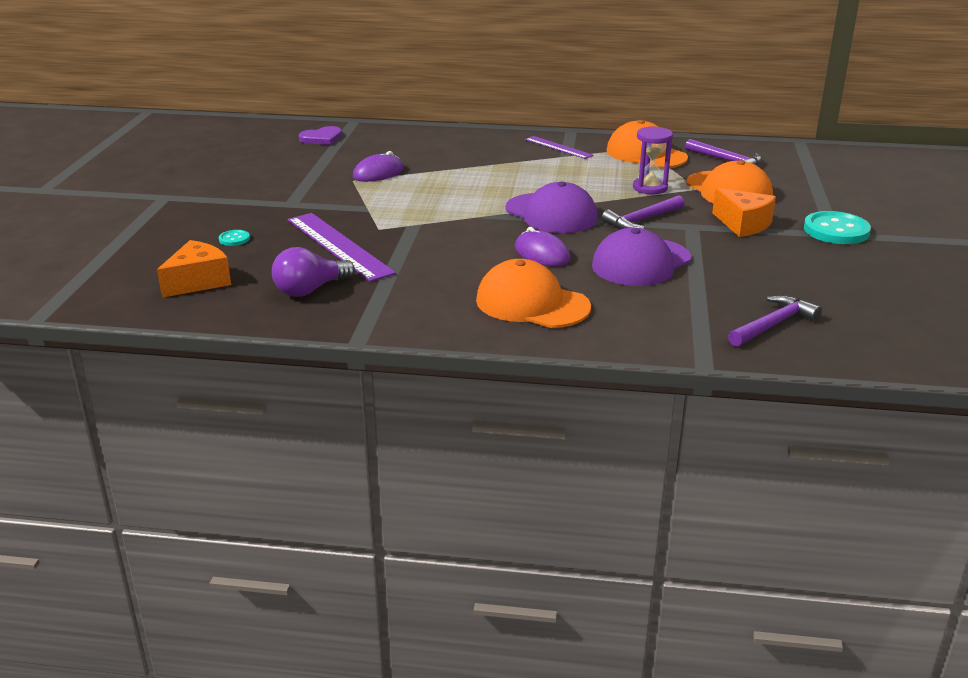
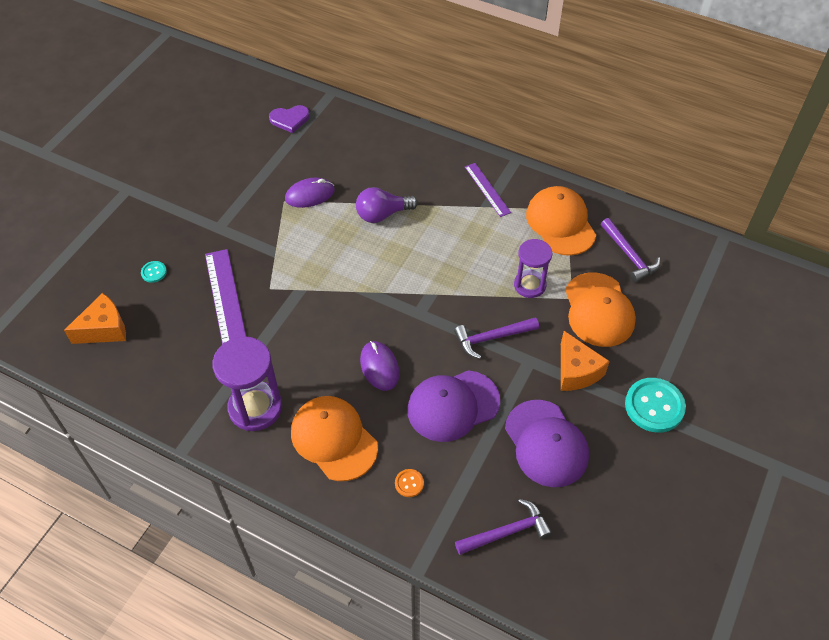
camera: 20 degrees right, 25 degrees up
(310, 290) = (179, 366): purple light bulb -> purple light bulb (382, 214)
(424, 300) = (255, 408): none -> purple hourglass
(551, 214) = (420, 305): purple cap -> purple cap (546, 443)
(641, 315) = (409, 483): none -> orange button

